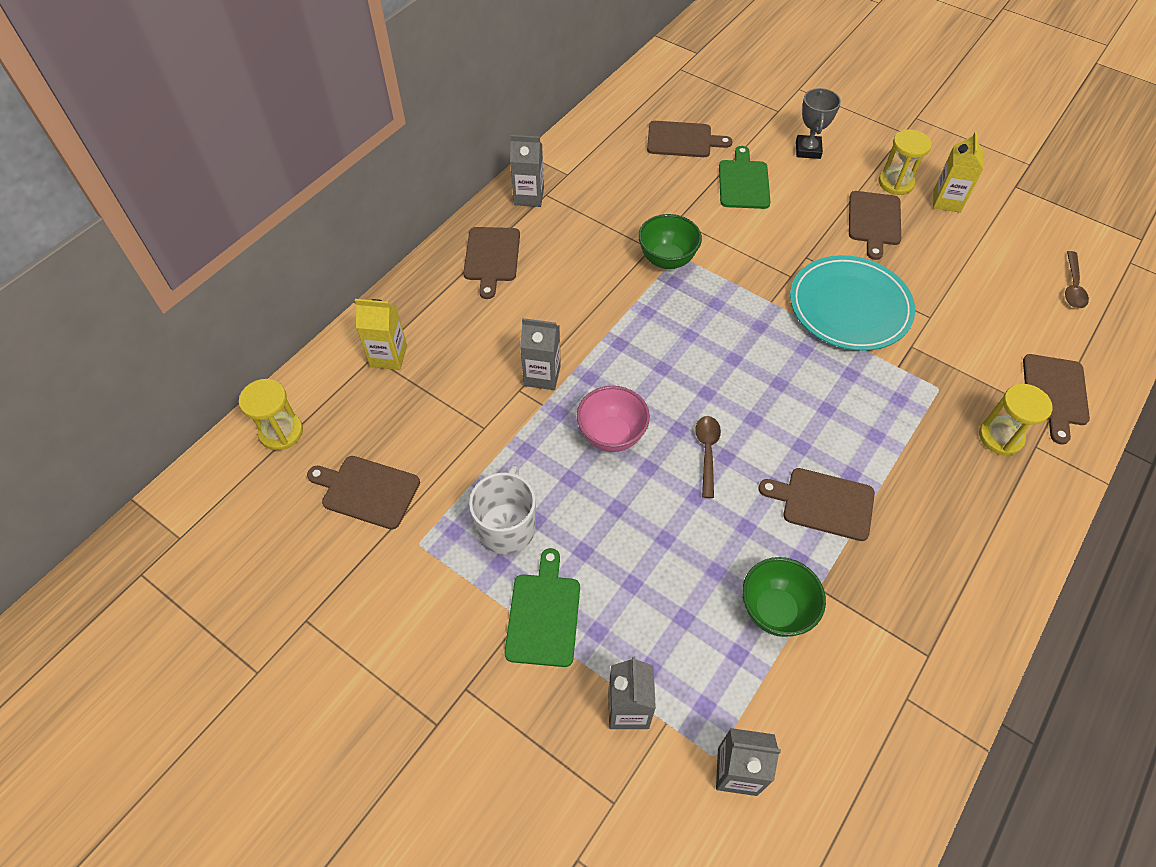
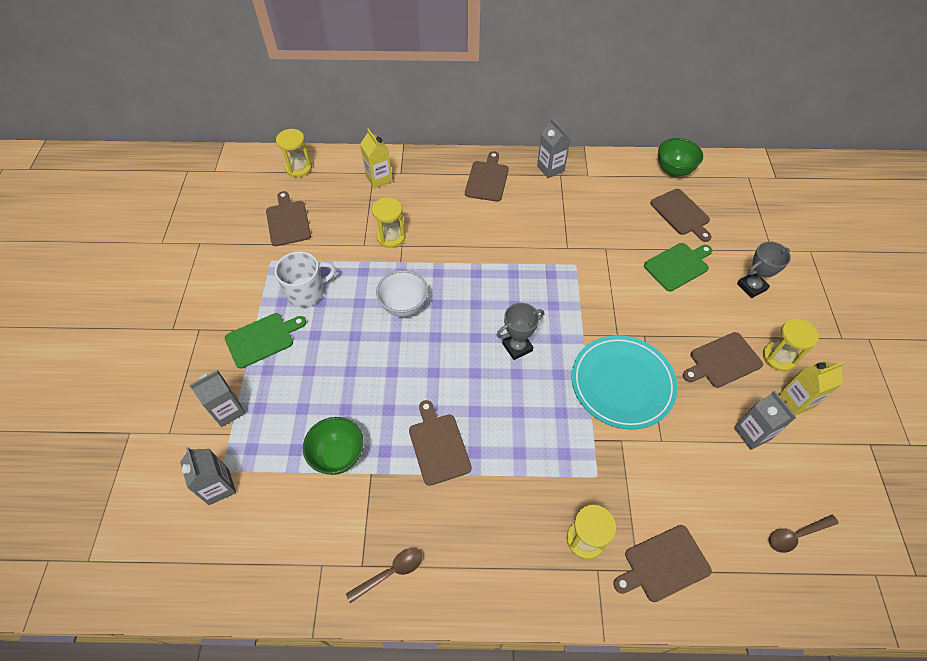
camera: 55 degrees right, 0 degrees up
(492, 257) = (487, 179): brown cutting board -> brown cutting board turned 135 degrees clockwise
(496, 393) = (391, 237): none -> yellow hourglass
(542, 375) = (420, 250): grey carton -> grey carton (752, 433)
(611, 435) = (404, 306): pink bowl -> white bowl
(667, 260) = (565, 261): green bowl -> green bowl (674, 170)
(707, 452) = (429, 360): brown spoon -> brown spoon (390, 572)
(746, 364) = (517, 347): none -> grey trophy

